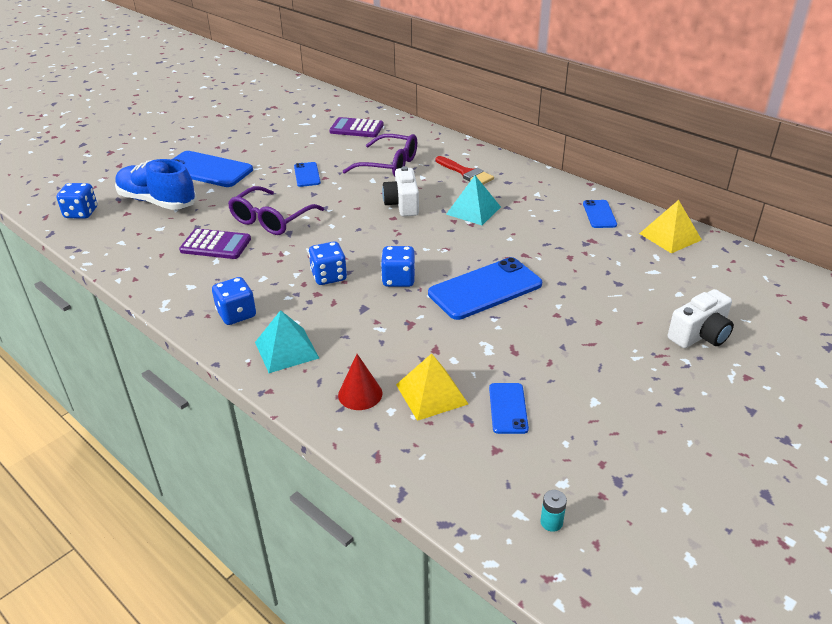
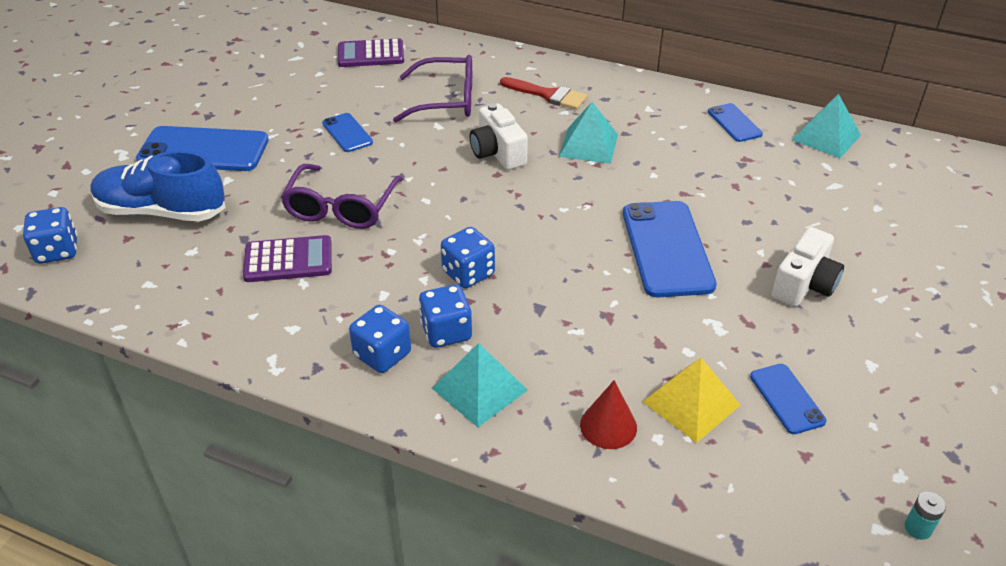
camera: 20 degrees left, 5 degrees up
(398, 279) = (557, 259): blue dice -> blue dice (446, 332)
(485, 289) = (667, 249): blue phone -> blue phone turned 45 degrees counterclockwise
(670, 236) = (826, 137): yellow pyramid -> turquoise pyramid
(700, 335) = (928, 254): white camera -> white camera (804, 284)

